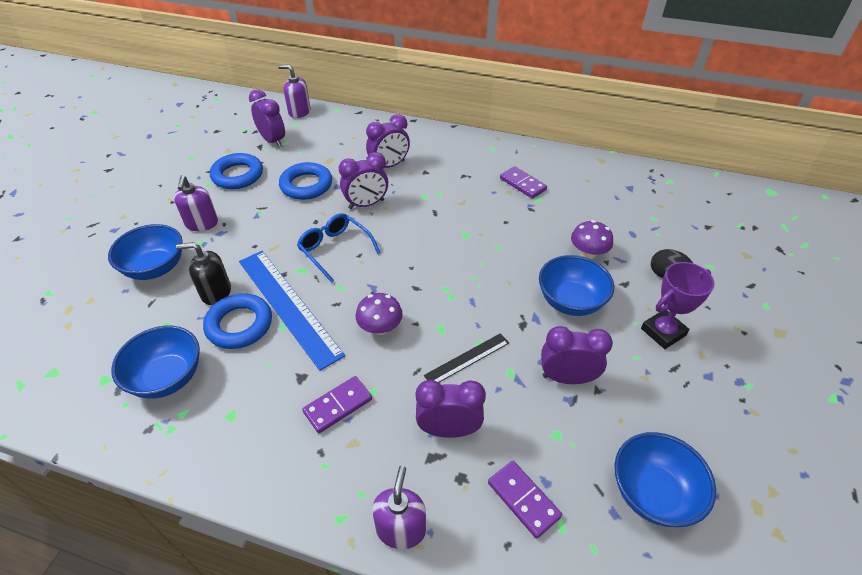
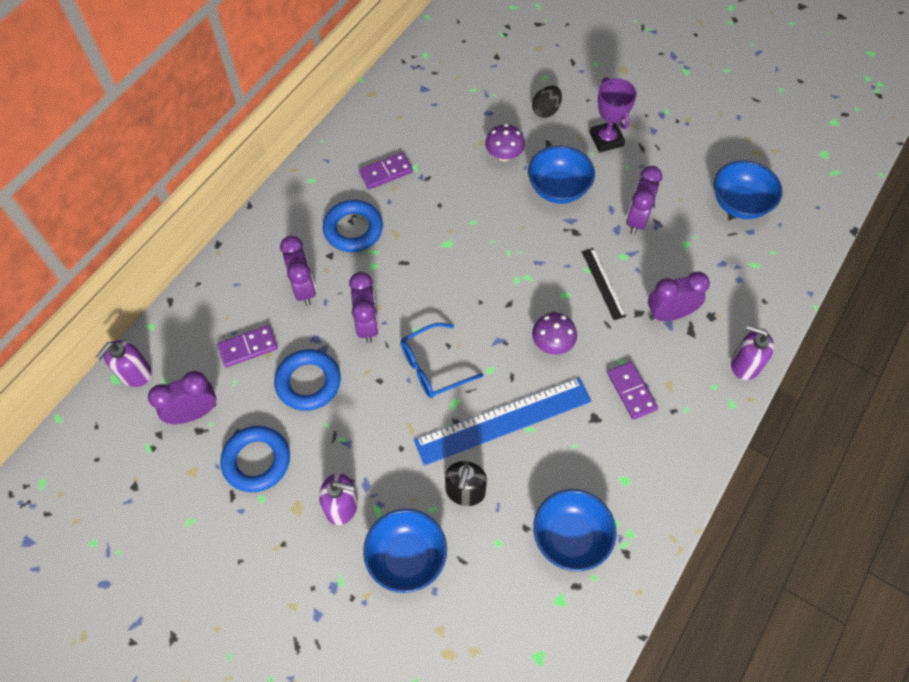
camera: 75 degrees left, 15 degrees up
(239, 325) = (518, 468): blue ring -> blue ring (353, 229)
(448, 429) = (669, 314): purple clock -> purple clock turned 60 degrees clockwise
(523, 500) = (734, 281): purple domino -> purple domino (248, 347)

